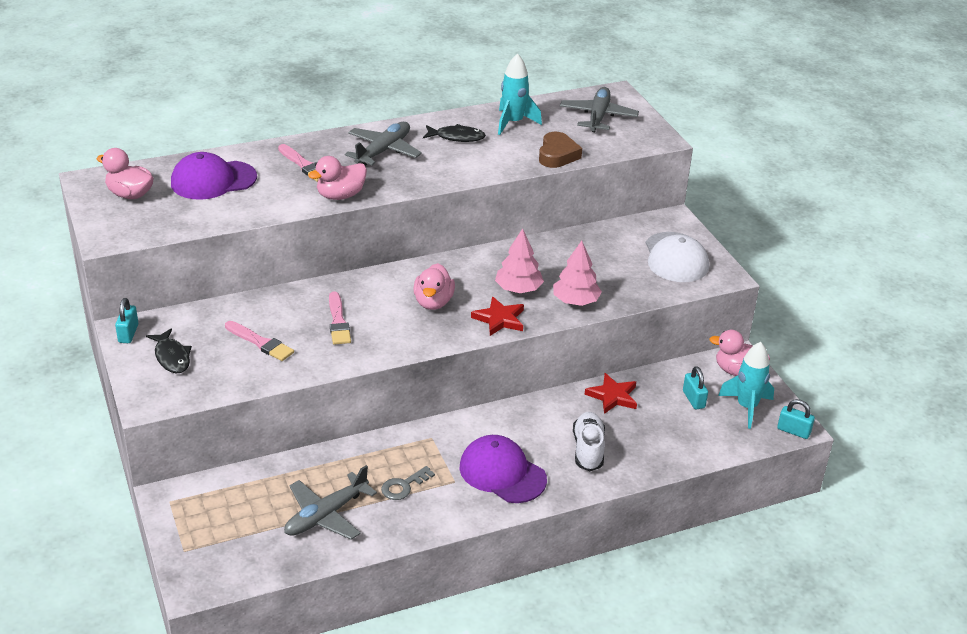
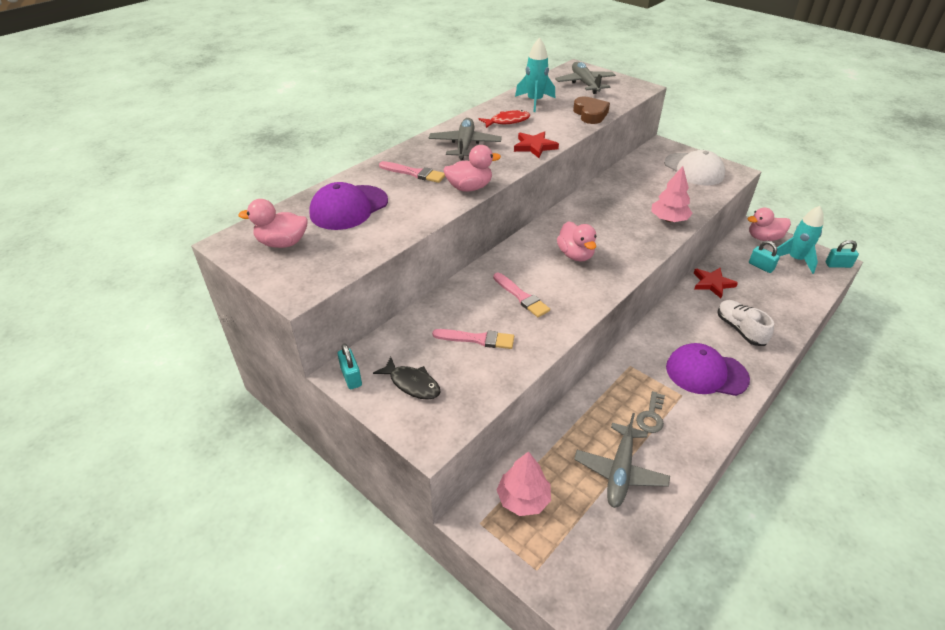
camera: 25 degrees left, 5 degrees up
(340, 195) = (469, 188): pink duck -> pink duck turned 135 degrees counterclockwise
(457, 137) = (507, 121): black fish -> red fish
(499, 319) = (635, 251): red star -> red star (534, 146)
(518, 289) = (622, 224): pink tree -> pink tree (523, 499)

